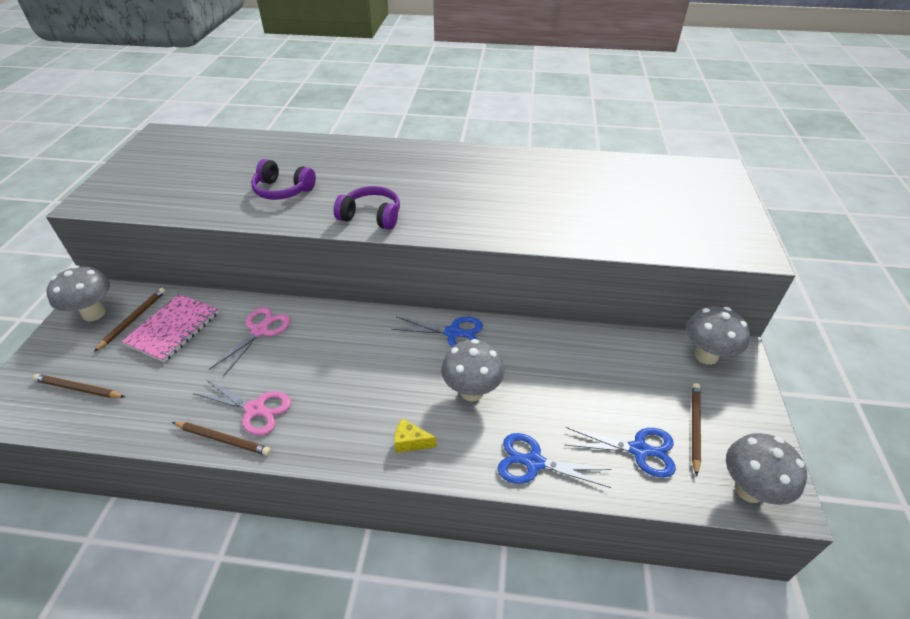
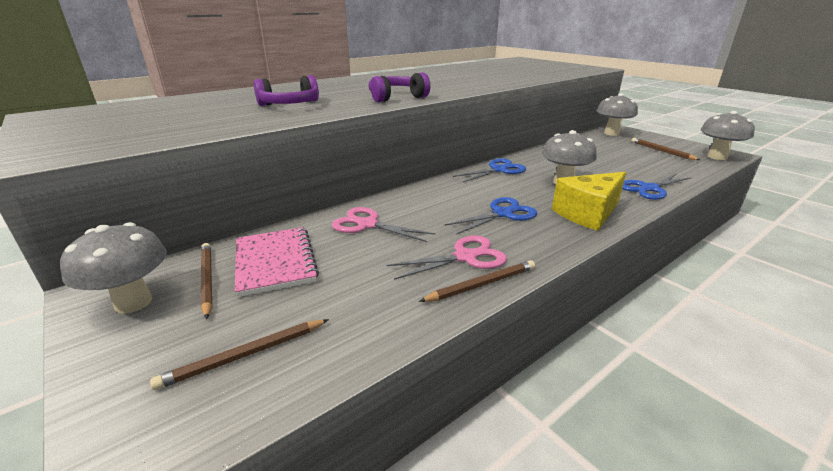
camera: 45 degrees left, 15 degrees down
(260, 331) = (367, 224): pink scissors -> pink scissors turned 45 degrees counterclockwise
(410, 442) = (588, 213): yellow cheese -> yellow cheese, size x2.10
(639, 450) = (666, 165): blue scissors -> blue scissors (502, 214)

